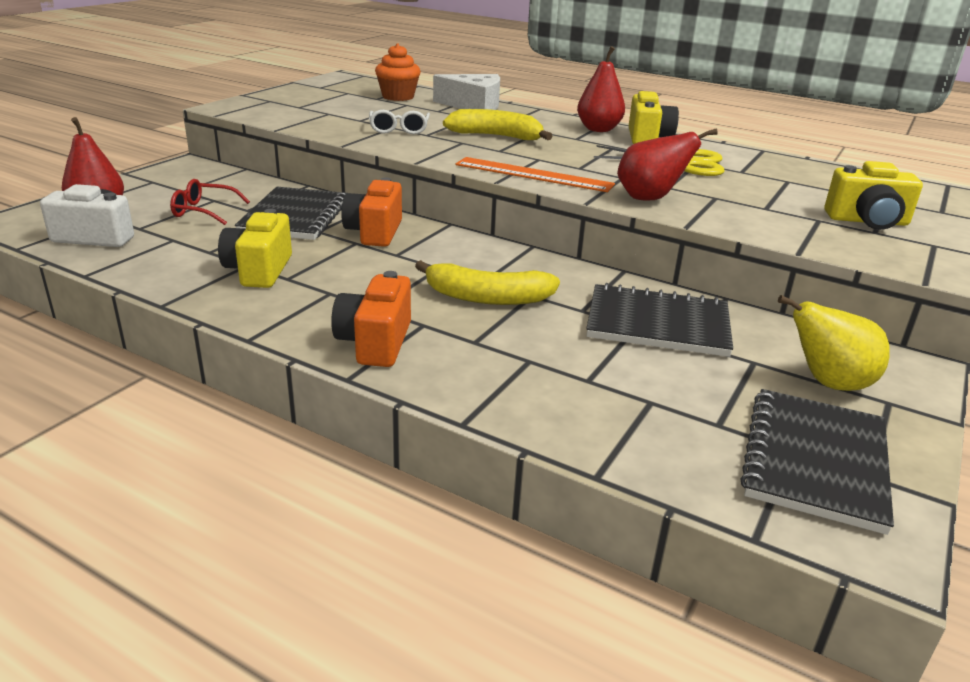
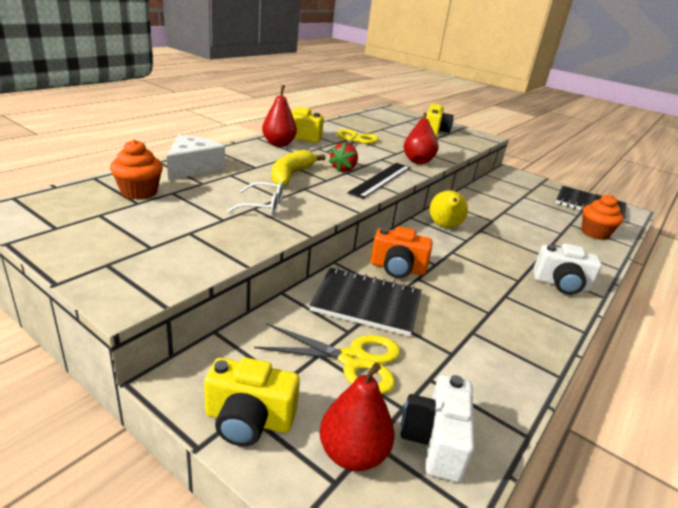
camera: 85 degrees left, 0 degrees up
(203, 211) = (353, 360): red glasses -> yellow scissors
(259, 270) = (481, 325): yellow camera -> yellow camera (249, 420)
(375, 342) = (561, 284): orange camera -> white camera
(487, 297) = (489, 243): yellow banana -> none
(533, 174) = (381, 179): orange ruler -> black ruler
(547, 157) = (343, 169): none -> red strawberry
(625, 428) = (594, 233): none -> orange cupcake
(658, 324) = (499, 206): black notebook -> none
(828, 383) = (533, 188): yellow pear -> yellow pear (444, 226)

